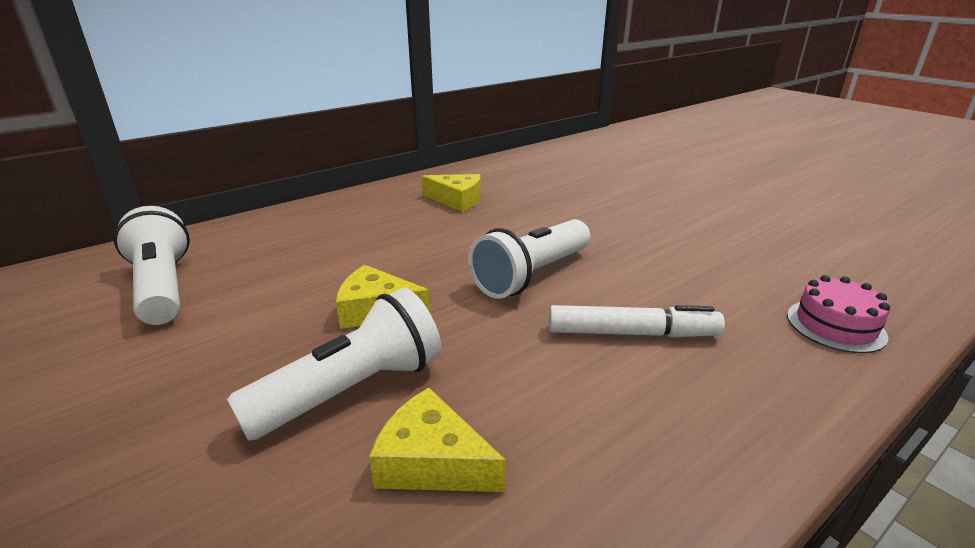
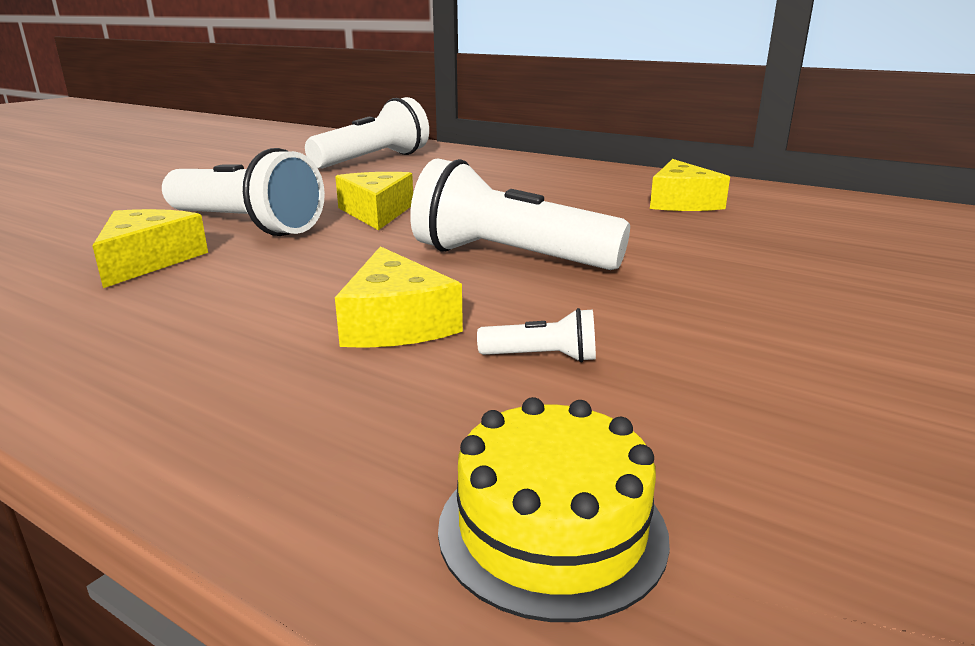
camera: 70 degrees right, 5 degrees down
(632, 333) = (396, 323): white marker -> yellow cheese
(686, 296) = (542, 357): none -> white flashlight
(835, 325) = (552, 529): pink cake -> yellow cake

